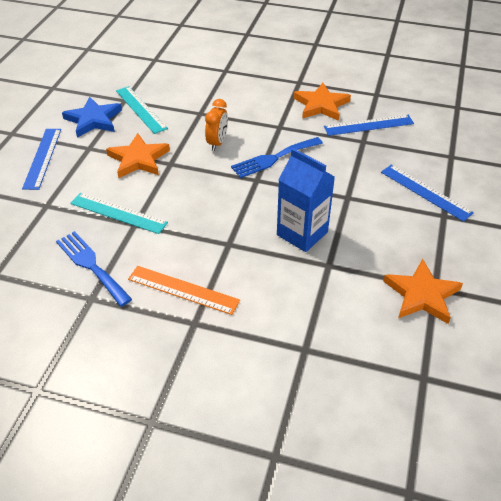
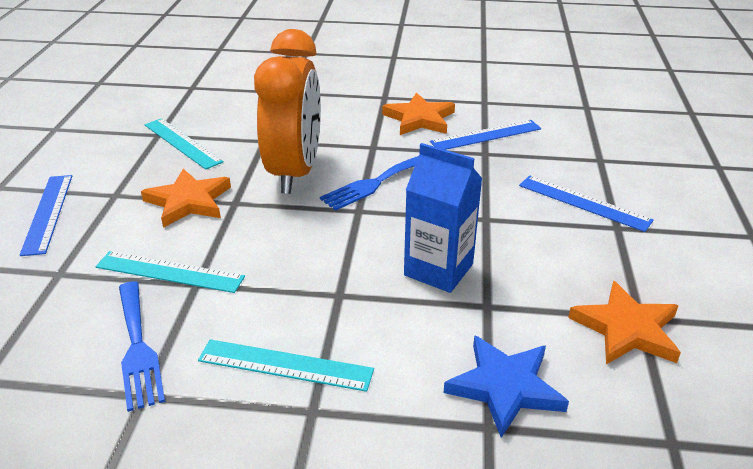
camera: 10 degrees left, 10 degrees down
(91, 265) = (138, 348): blue fork -> blue fork turned 150 degrees counterclockwise
(93, 120) = (118, 160): blue star -> blue star (505, 387)
(183, 289) = (285, 365): orange ruler -> turquoise ruler
(217, 143) = (295, 172): orange clock -> orange clock, size x2.26

